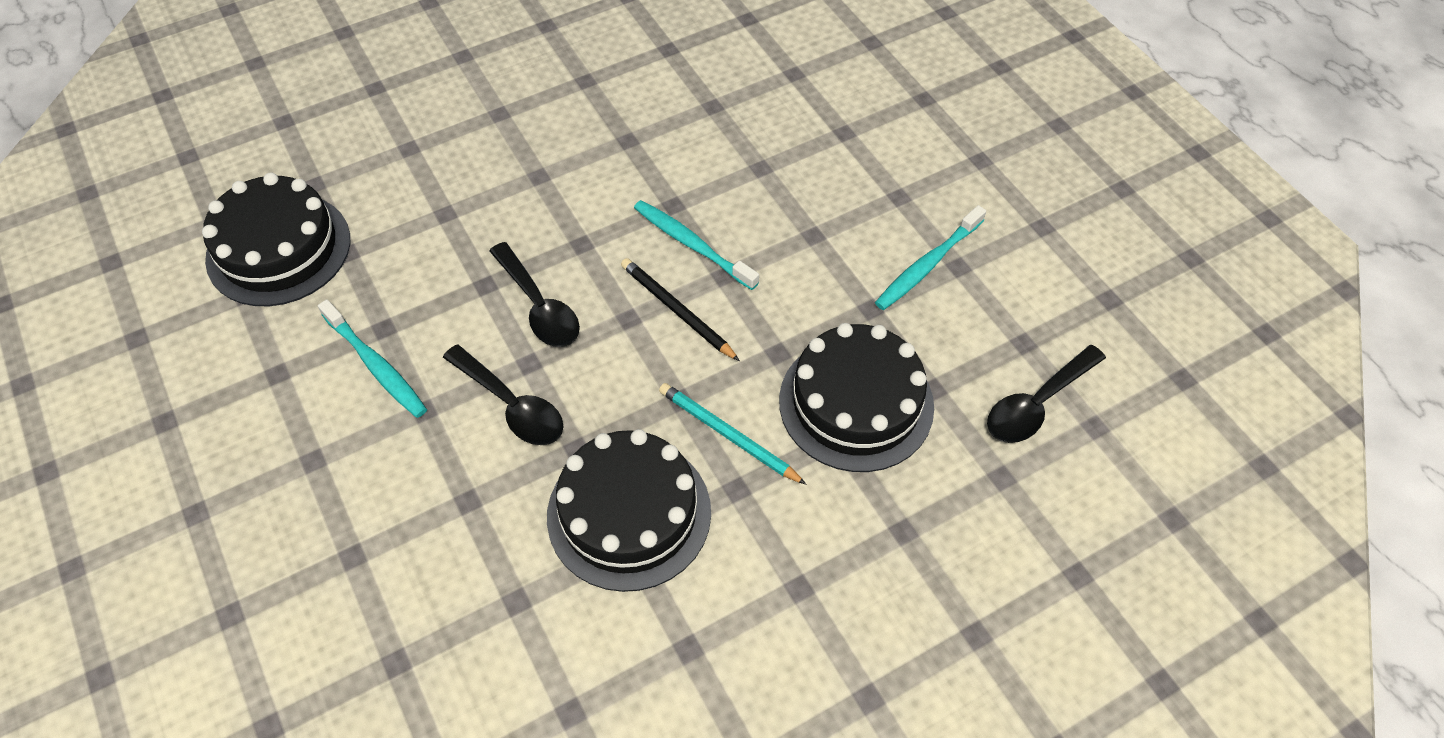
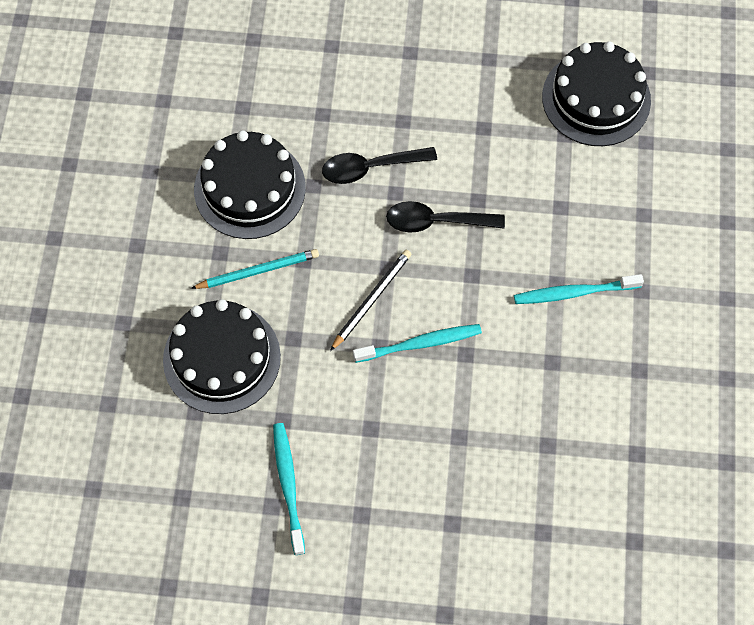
camera: 125 degrees right, 10 degrees up
(376, 366) = (455, 111): turquoise toothbrush -> turquoise toothbrush (573, 293)
(677, 311) = (371, 299): black pencil -> black pencil turned 45 degrees counterclockwise
(1037, 404) = (135, 466): black spoon -> none

